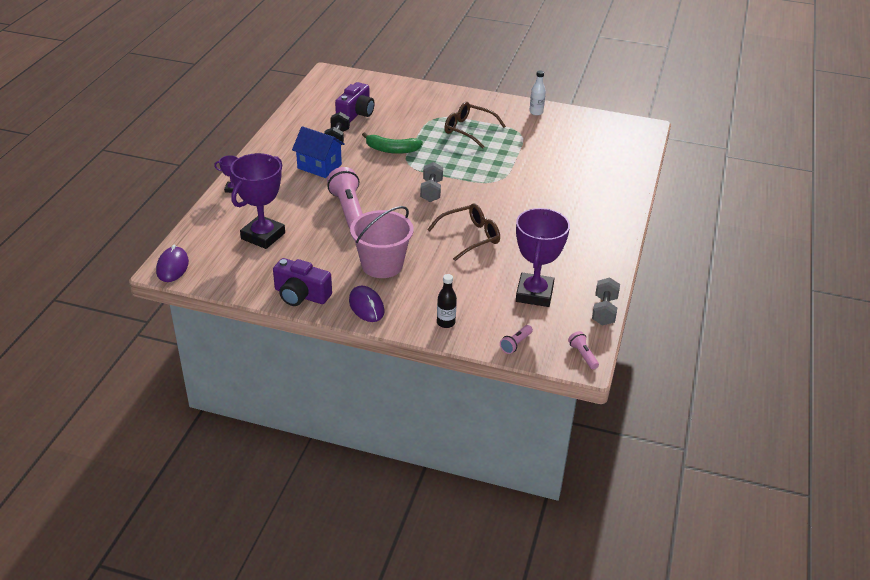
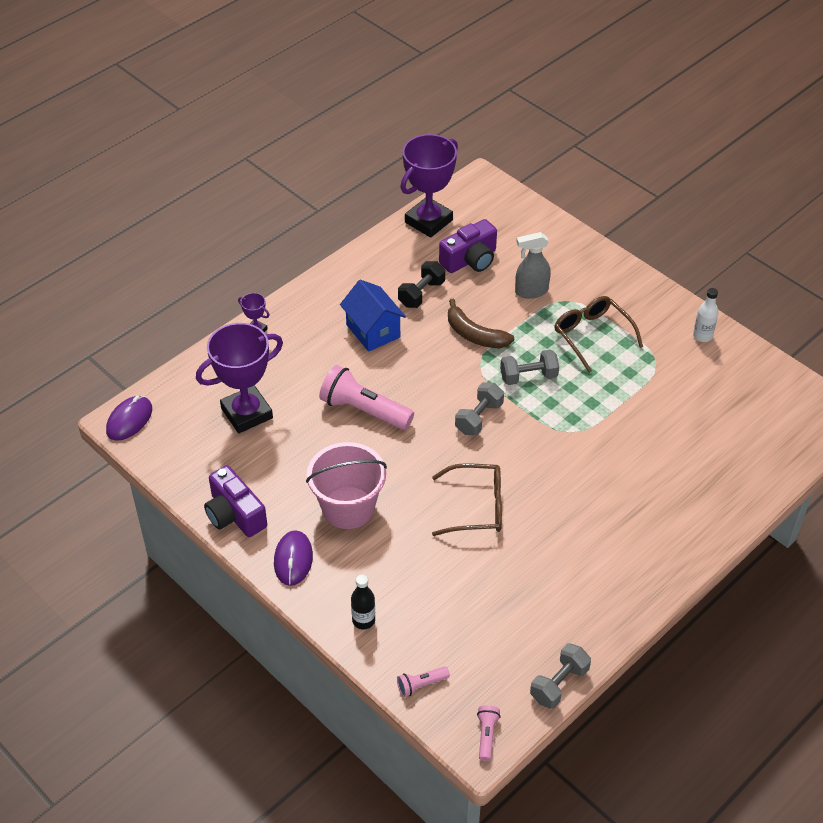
camera: 30 degrees right, 10 degrees up
(348, 209) = (364, 410): pink flashlight -> pink flashlight turned 75 degrees counterclockwise
(391, 150) = (475, 335): green banana -> brown banana
(410, 119) = (531, 291): none -> grey spray bottle
(445, 161) = (528, 376): none -> grey dumbbell
(534, 294) = (493, 623): purple trophy -> purple trophy (428, 221)

